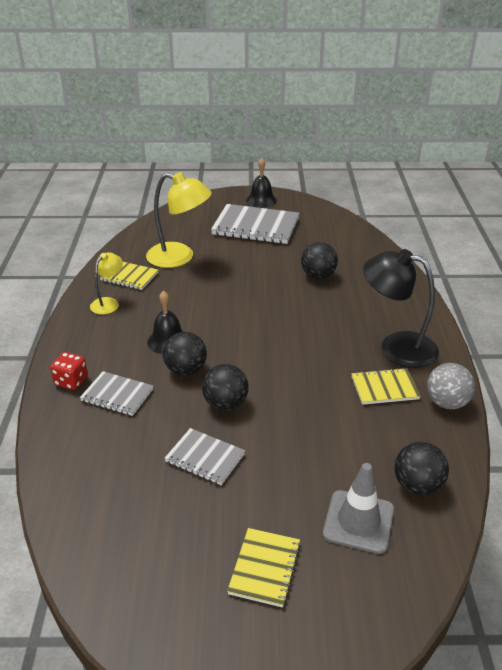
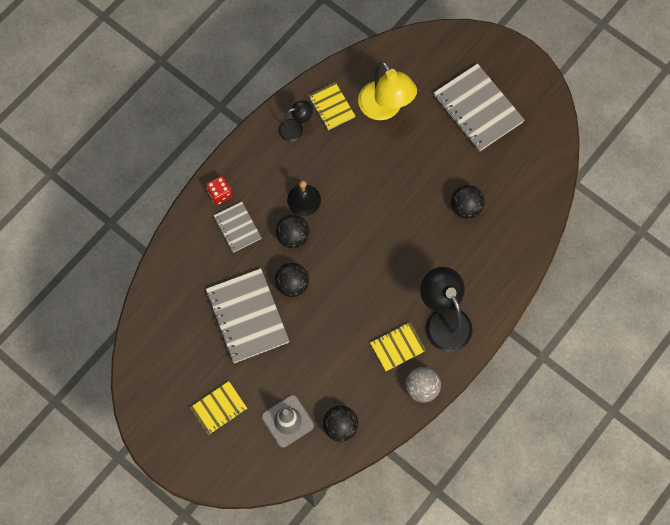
camera: 40 degrees right, 35 degrees up
(108, 303) = (296, 128): yellow lamp -> black lamp
(205, 458) = (247, 316): grey notebook -> grey notebook, size x1.80
(261, 200) = (517, 73): black bell -> none
(384, 388) = (397, 347): yellow notebook -> yellow notebook turned 60 degrees counterclockwise

